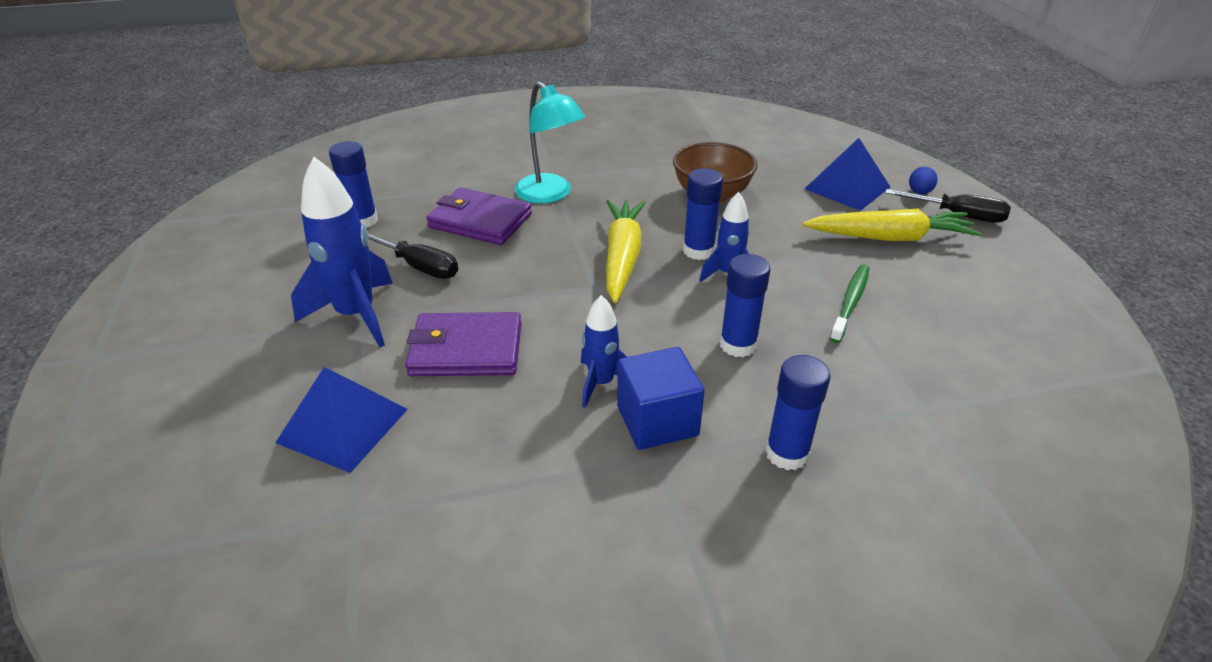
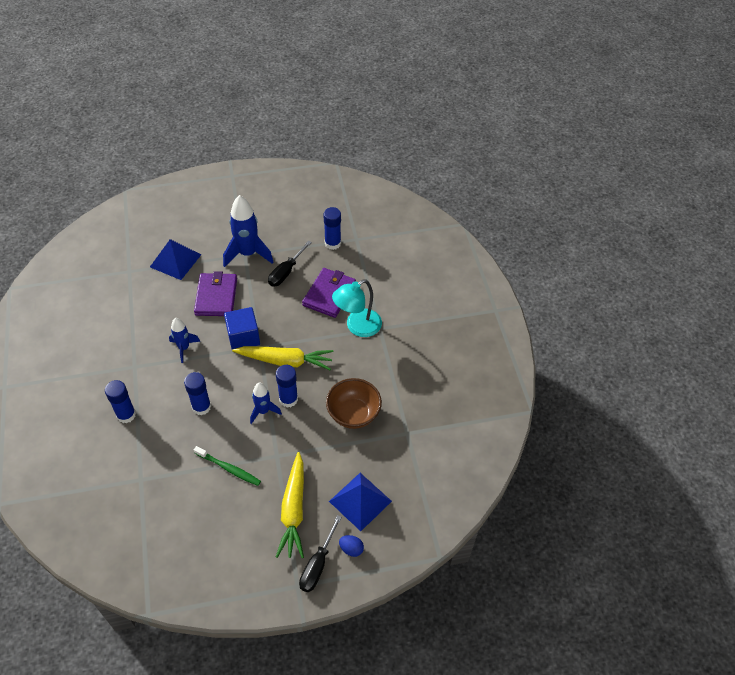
camera: 90 degrees right, 15 degrees up
(657, 421) = (156, 368): blue cube -> blue cube (243, 337)

